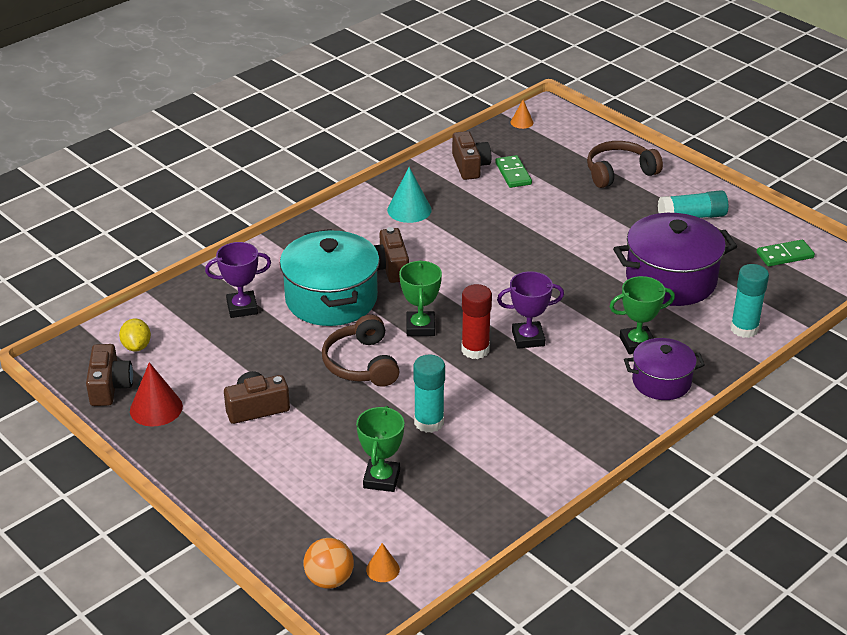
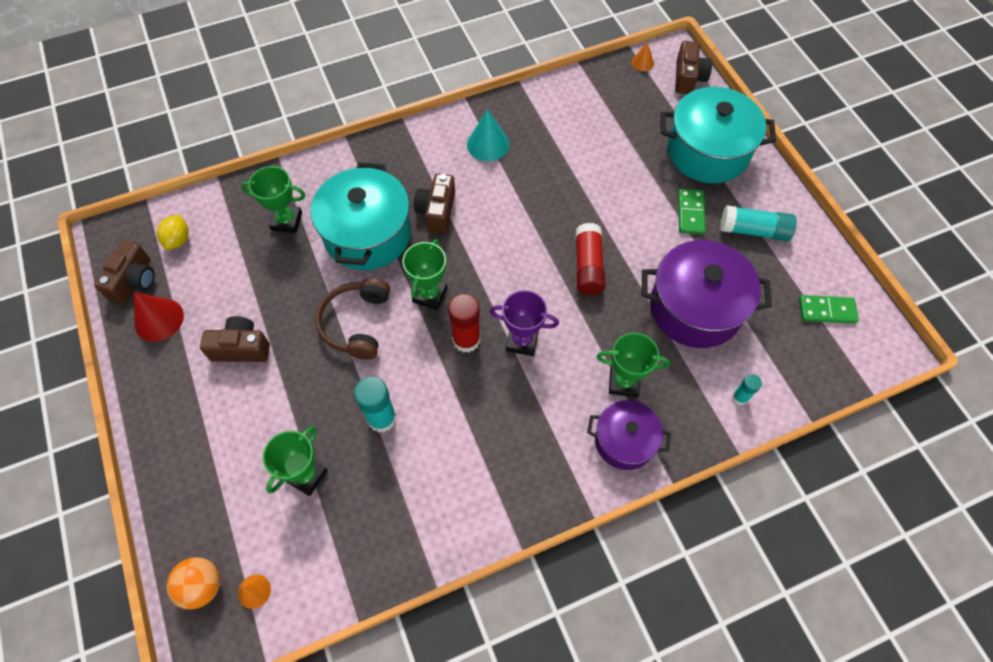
camera: 20 degrees right, 25 degrees up
(242, 308) = (286, 221): purple trophy -> green trophy
(470, 166) = (568, 105): brown camera -> brown camera (688, 78)
(513, 173) = (604, 125): green domino -> green domino (690, 213)
(557, 274) = (588, 266): none -> red glue stick
(619, 172) = (707, 152): brown headphones -> turquoise pot
(744, 329) = (740, 397): turquoise glue stick -> turquoise glue stick, size x0.56

